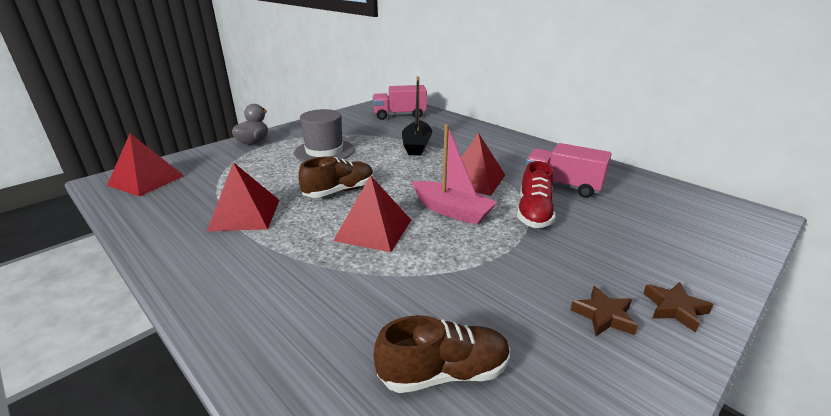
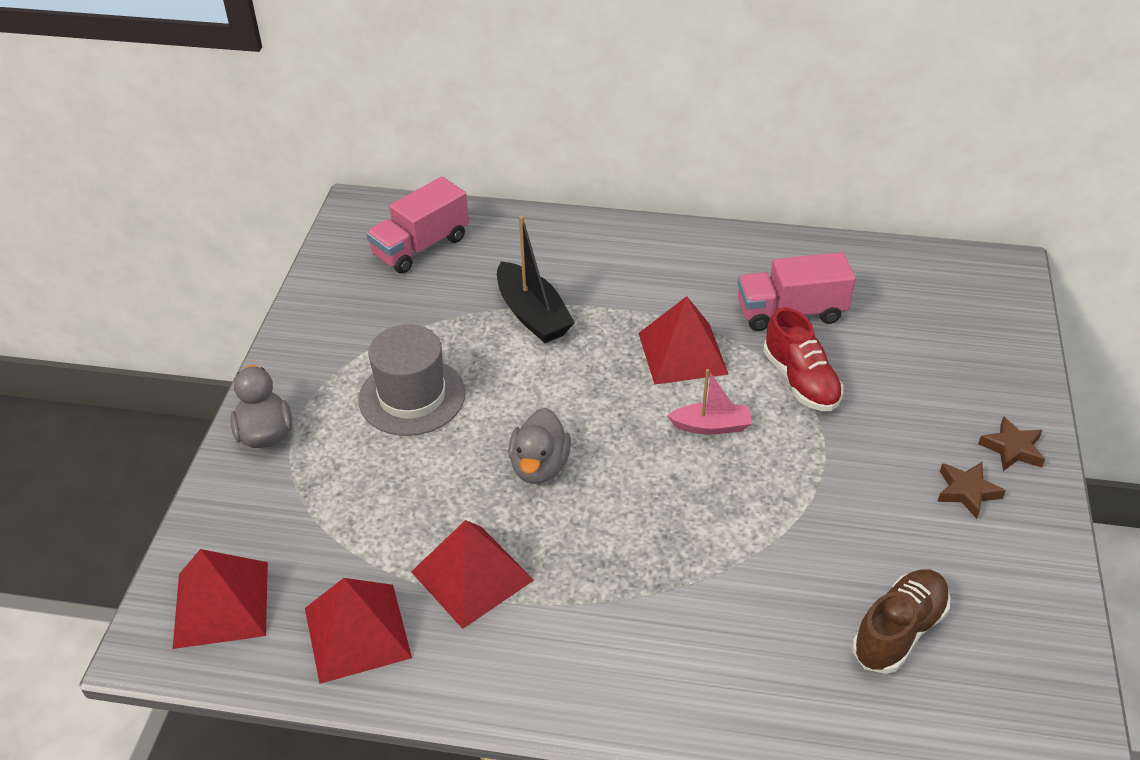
camera: 35 degrees left, 15 degrees up
(339, 191) = (539, 466): brown shoe -> grey duck
(373, 230) = (658, 507): red pyramid -> red pyramid (357, 632)
(452, 211) = (711, 426): pink boat -> pink boat, size x0.63

